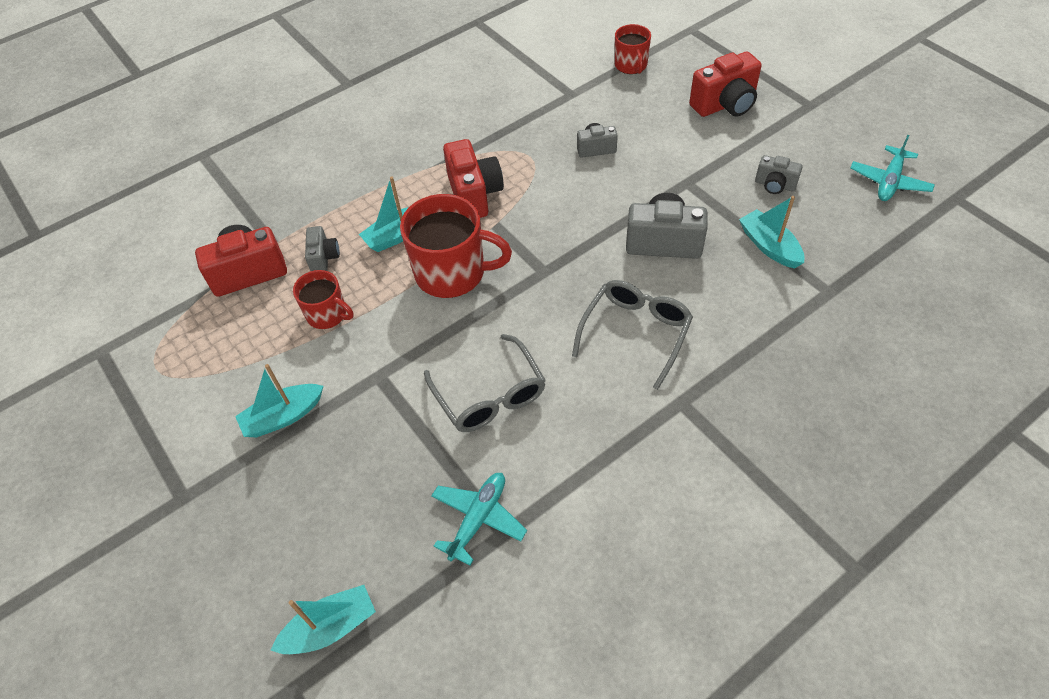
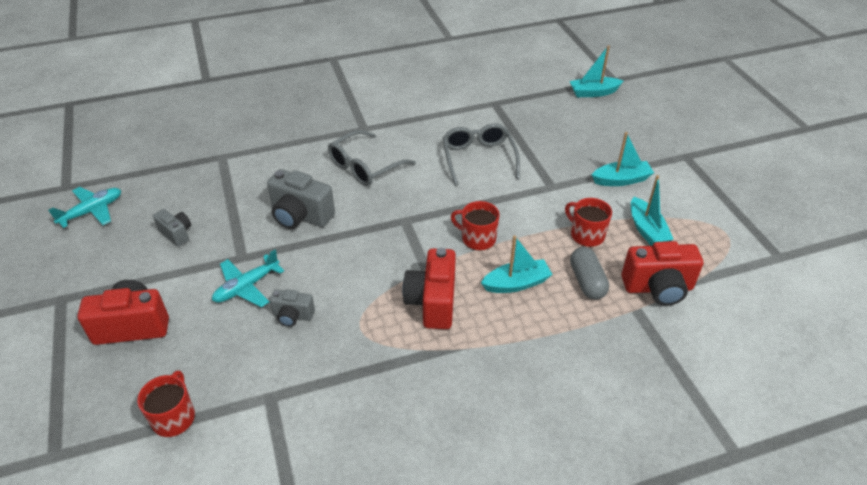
camera: 165 degrees left, 10 degrees down
(324, 258) = (587, 281): grey camera -> grey capsule
(452, 273) = (477, 238): red mug -> red mug, size x0.57
(478, 519) = (506, 110): turquoise plane -> turquoise plane (247, 287)
(769, 246) = (229, 192): turquoise boat -> turquoise boat (647, 230)

